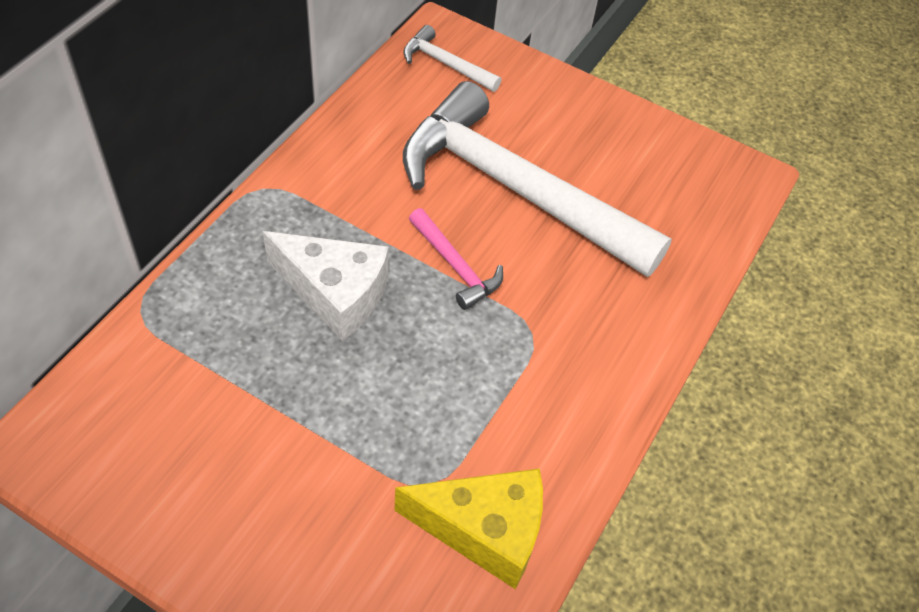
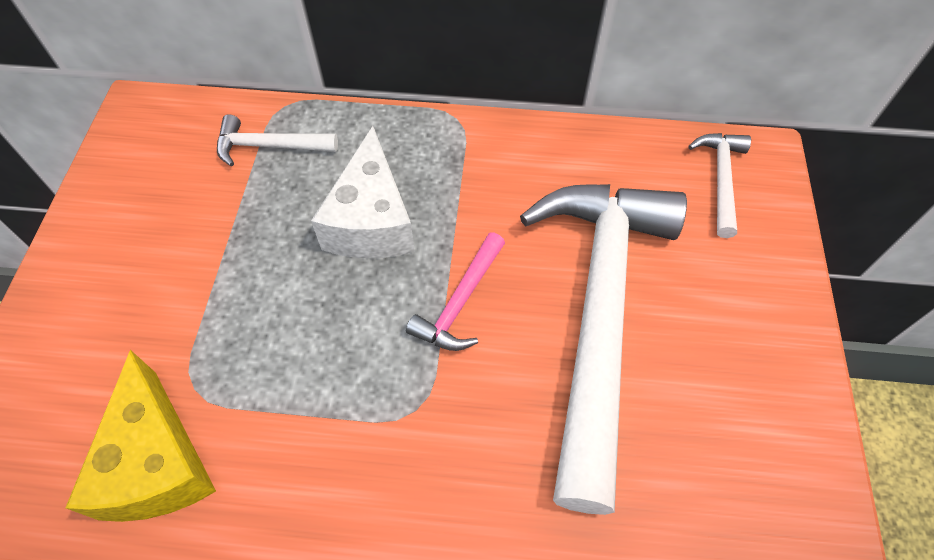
camera: 70 degrees right, 5 degrees up
(187, 340) = (270, 146): none -> white hammer

